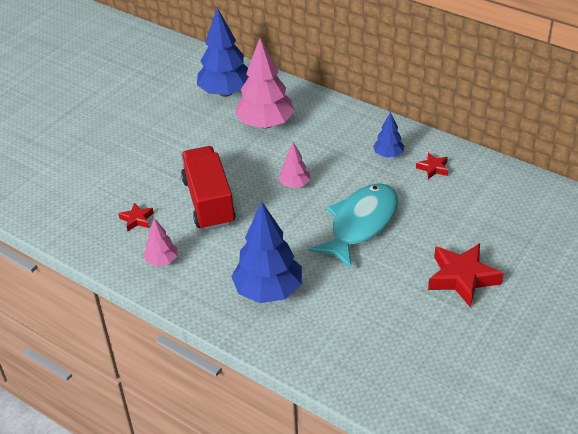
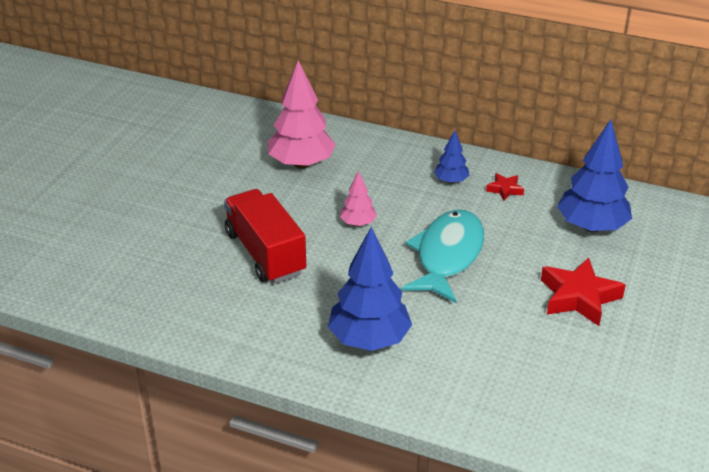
camera: 15 degrees left, 5 degrees down
(137, 219) = (185, 282): red star -> none
(162, 261) = (232, 323): pink tree -> none
(225, 92) = (243, 136): blue tree -> blue tree (591, 227)

